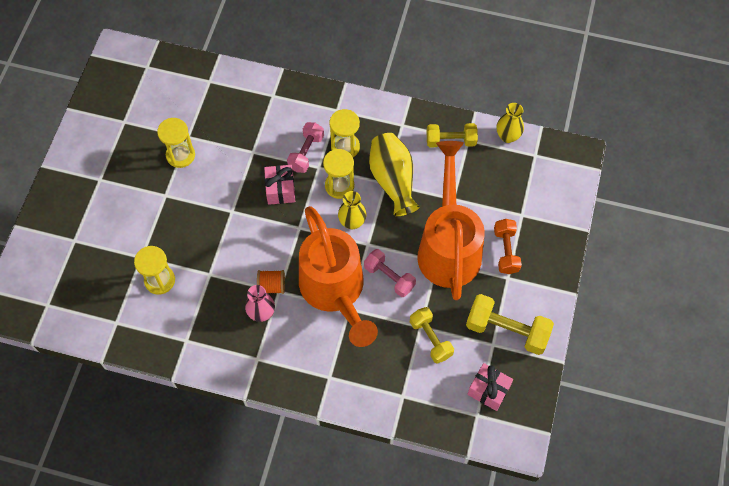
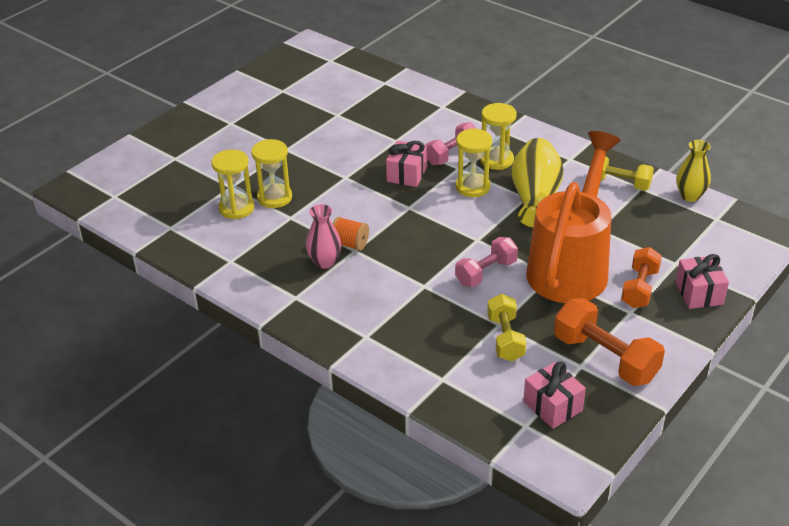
camera: 25 degrees right, 25 degrees down
(180, 155) = (321, 125): yellow hourglass -> yellow hourglass (274, 198)
(335, 291) = (417, 267): orange watering can -> none
(352, 222) = (470, 218): yellow vase -> none
(389, 277) = (486, 273): pink dumbbell -> pink dumbbell turned 75 degrees clockwise
(507, 330) = (605, 358): yellow dumbbell -> orange dumbbell
(548, 240) = (699, 293): none -> pink gift

